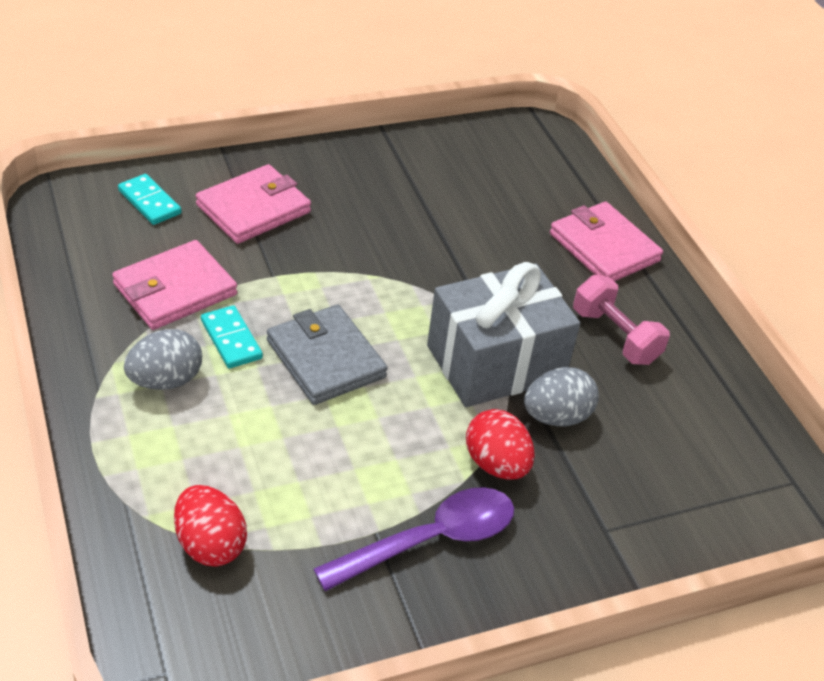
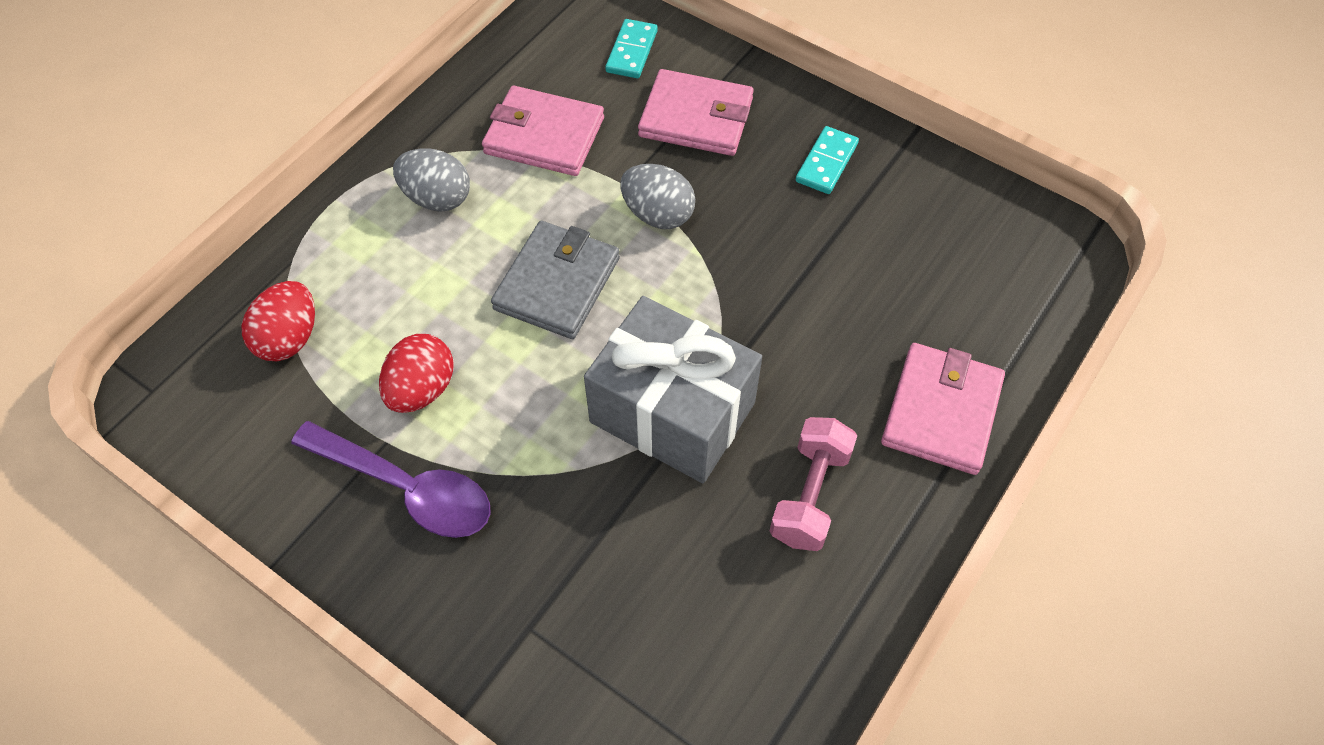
camera: 60 degrees right, 15 degrees up
(231, 339) = (521, 207): turquoise domino -> turquoise domino (826, 163)
(496, 464) = (538, 488): red egg -> red egg (422, 389)
(556, 417) = (644, 504): grey egg -> grey egg (658, 214)

